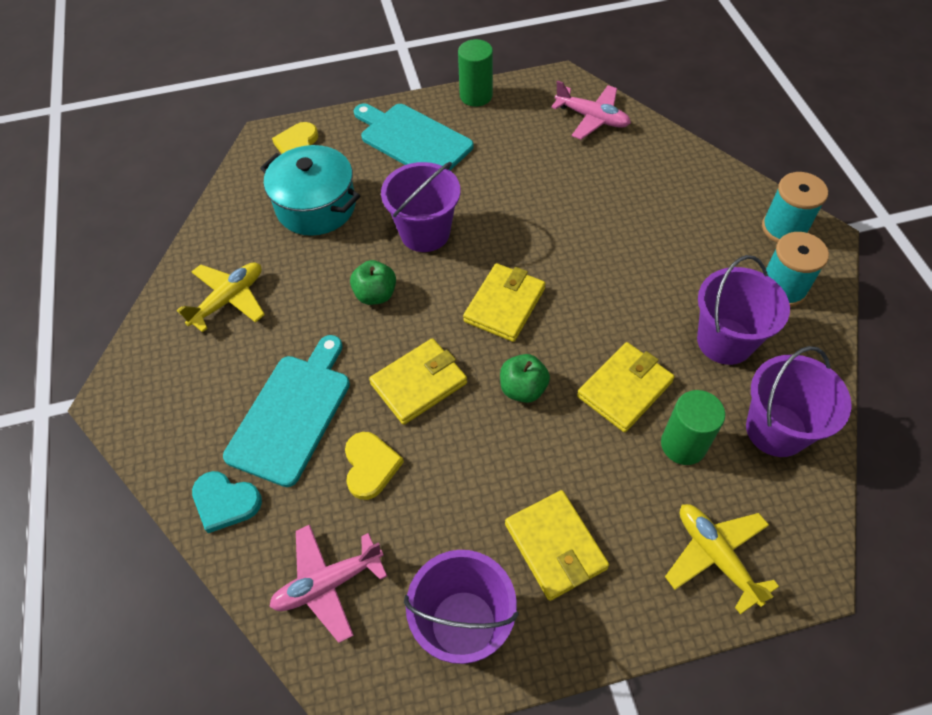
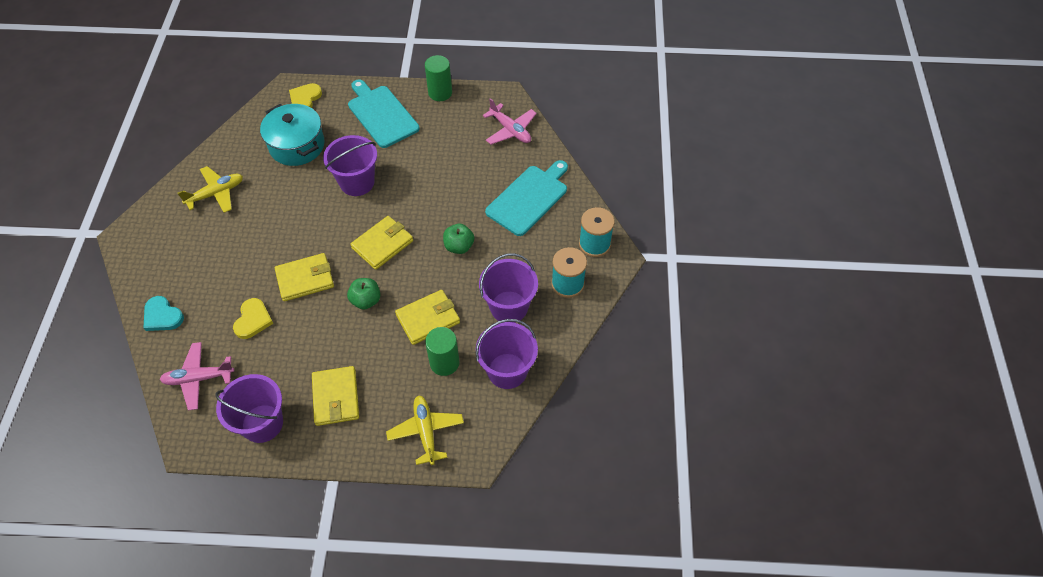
camera: 15 degrees right, 0 degrees up
(292, 414) = (222, 275): turquoise cutting board -> turquoise cutting board (529, 198)
(375, 294) = (306, 215): green apple -> green apple (459, 246)

